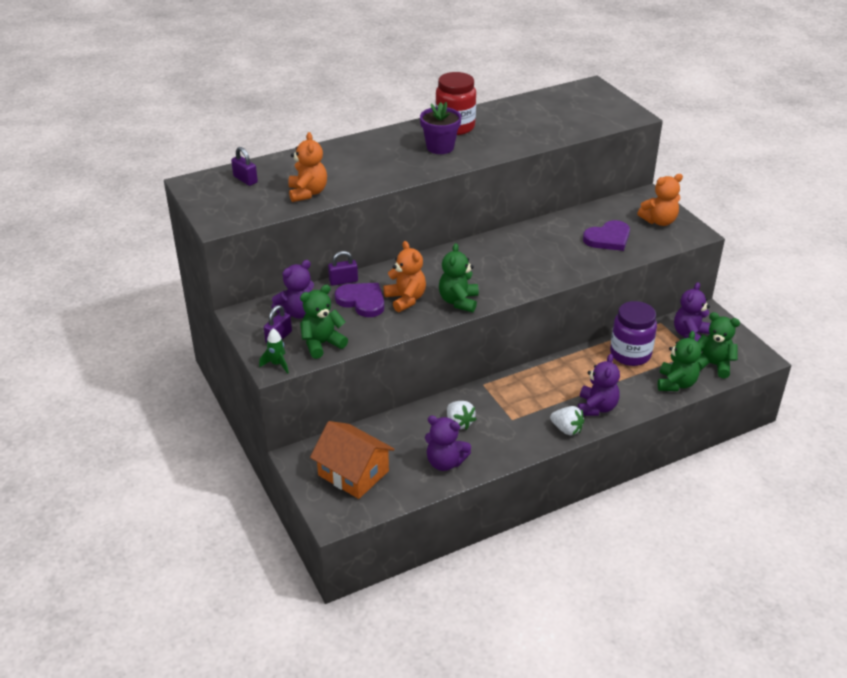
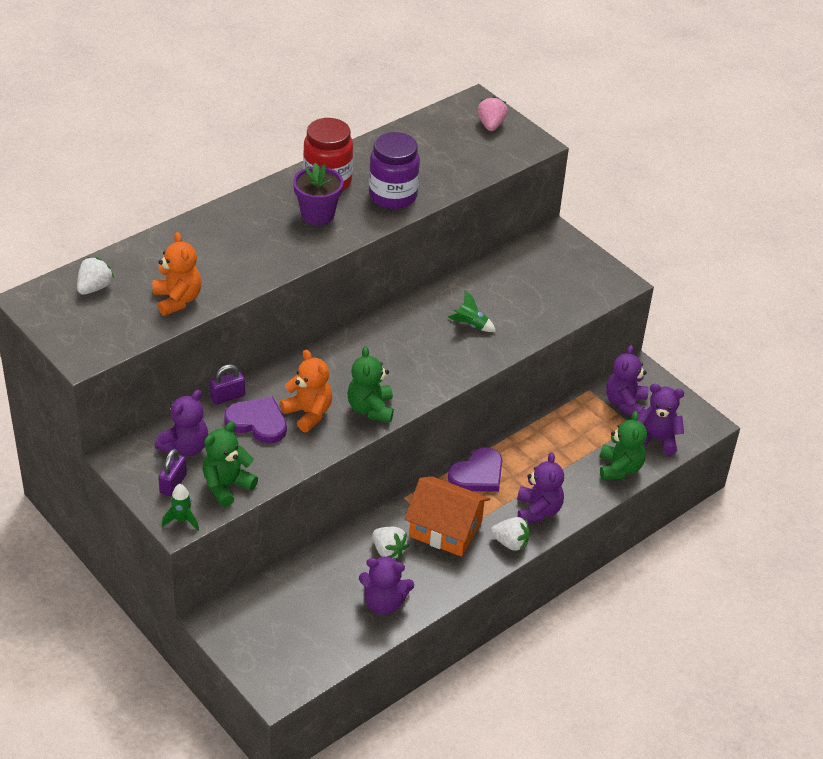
camera: 15 degrees left, 5 degrees up
(245, 179) = (94, 288): purple padlock -> white strawberry
(353, 473) = (283, 631): orange house -> orange house (445, 529)
(559, 251) = (471, 325): none -> green rocket
(600, 101) = (491, 125): none -> pink strawberry
(608, 238) = (523, 301): purple heart -> purple heart (478, 474)
(630, 354) = (562, 436): purple jar -> purple jar (393, 196)
(659, 221) = (576, 270): orange teddy bear -> none
(713, 365) = (656, 439): green teddy bear -> purple teddy bear

